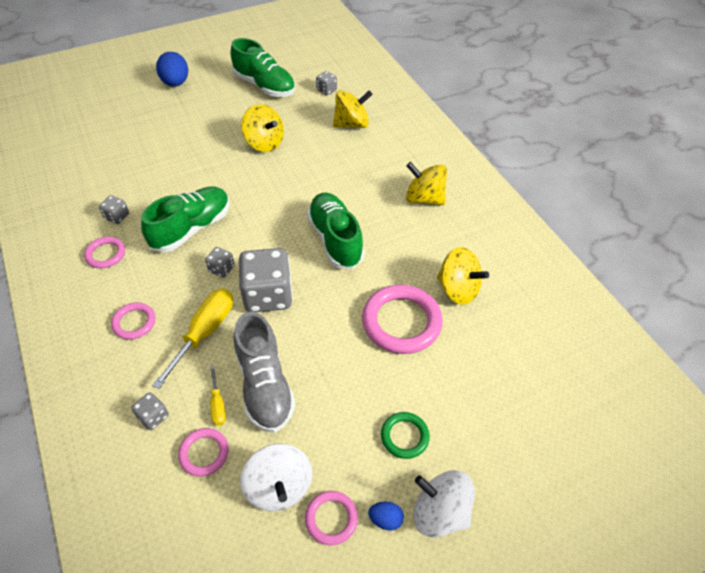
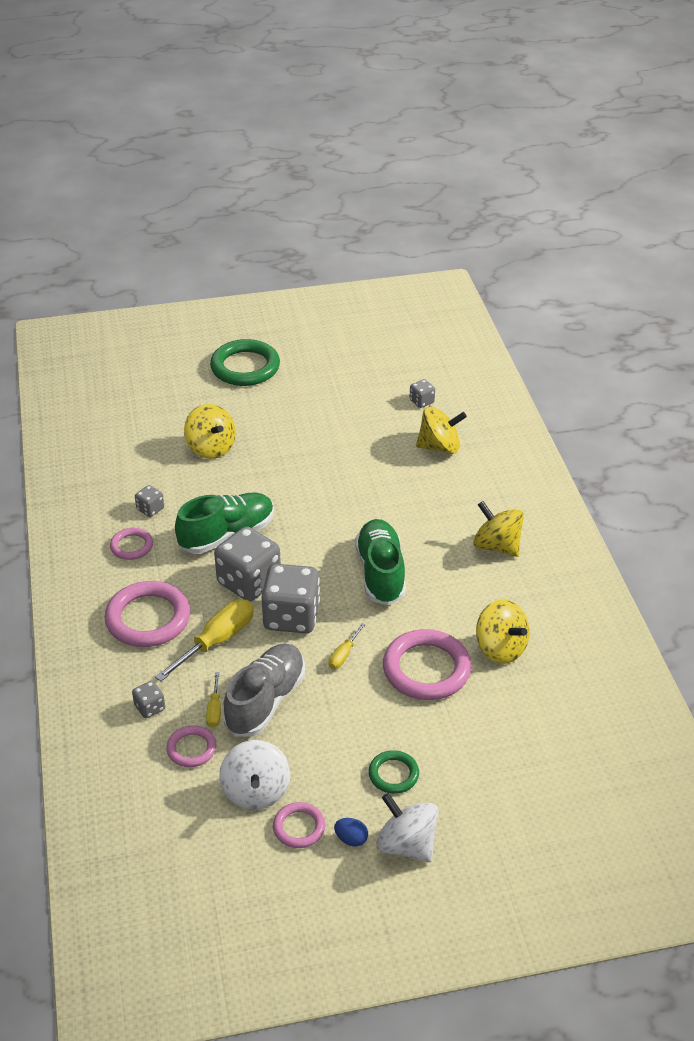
camera: 15 degrees right, 10 degrees down
(134, 322) = (148, 618): pink ring -> pink ring, size x1.87
(175, 83) = (245, 367): blue egg -> green ring
(221, 269) = (249, 582): grey dice -> grey dice, size x2.18
(264, 86) = (348, 385): green shoe -> none
(264, 143) = (330, 453): yellow spinning top -> yellow spinning top (211, 448)
(264, 385) = (265, 701): grey shoe -> grey shoe turned 150 degrees counterclockwise
(325, 323) = (344, 655): none -> yellow screwdriver

